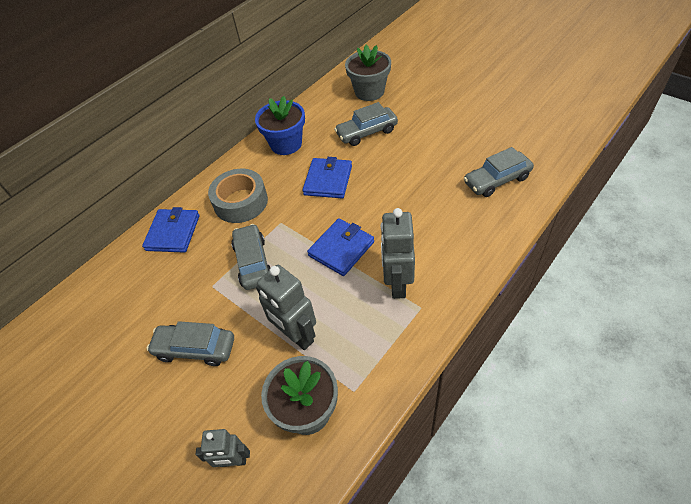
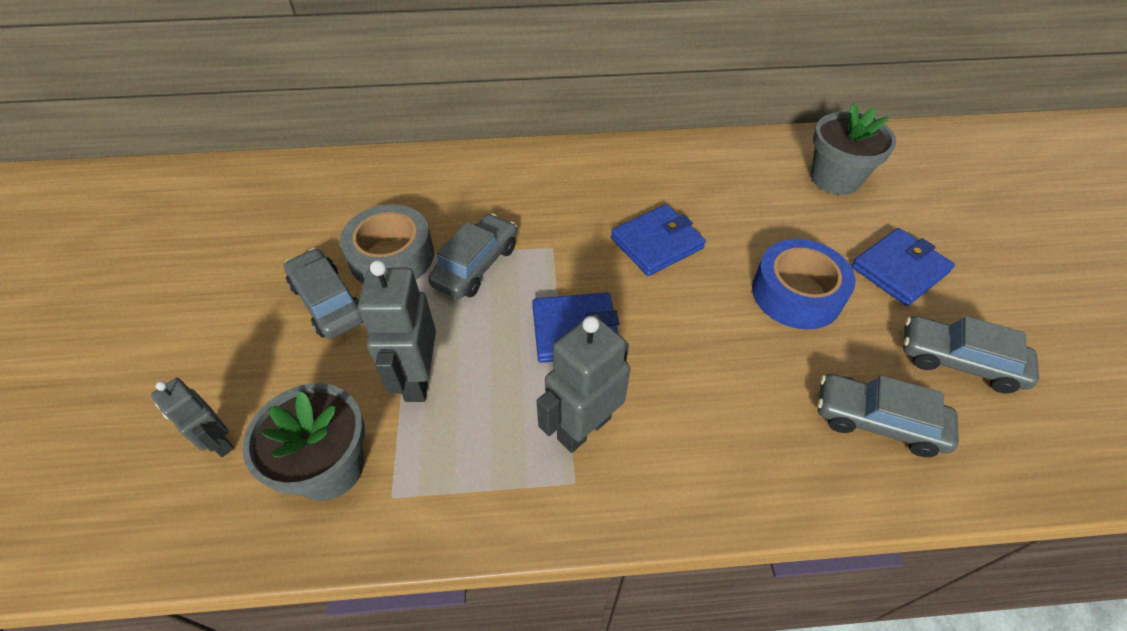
camera: 40 degrees right, 0 degrees up
(173, 233) = (448, 175): blue wallet -> blue wallet (899, 269)
(241, 202) = (542, 194): grey tape -> grey tape (392, 256)
(286, 144) = (661, 169): blue flower pot -> none
(366, 132) = (771, 223): grey car -> grey car (958, 361)
(412, 155) = (796, 293): none -> blue tape

